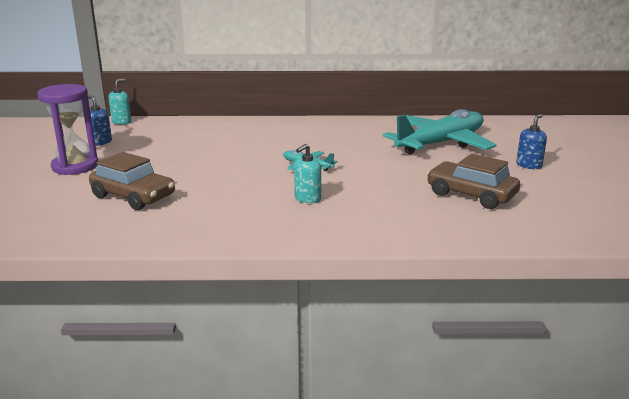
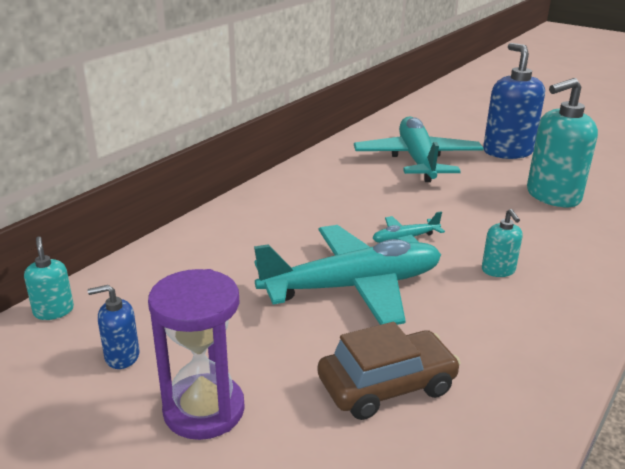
camera: 55 degrees left, 5 degrees up
(225, 167) = (353, 287): none -> turquoise plane
(471, 195) = (552, 196): brown car -> turquoise soap dispenser
(529, 165) = (507, 151): blue soap dispenser -> blue soap dispenser, size x2.08

